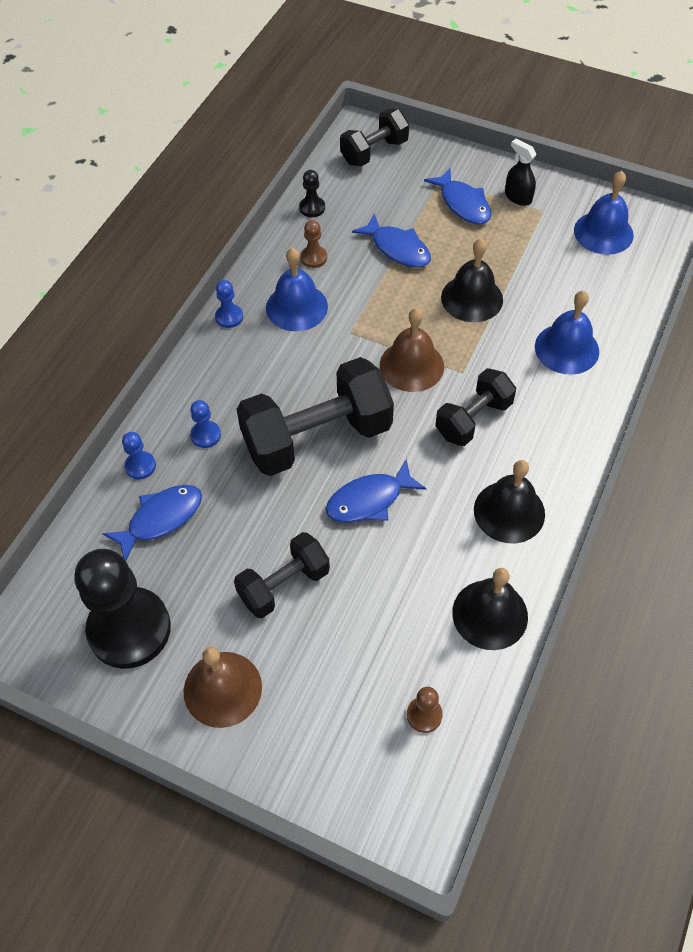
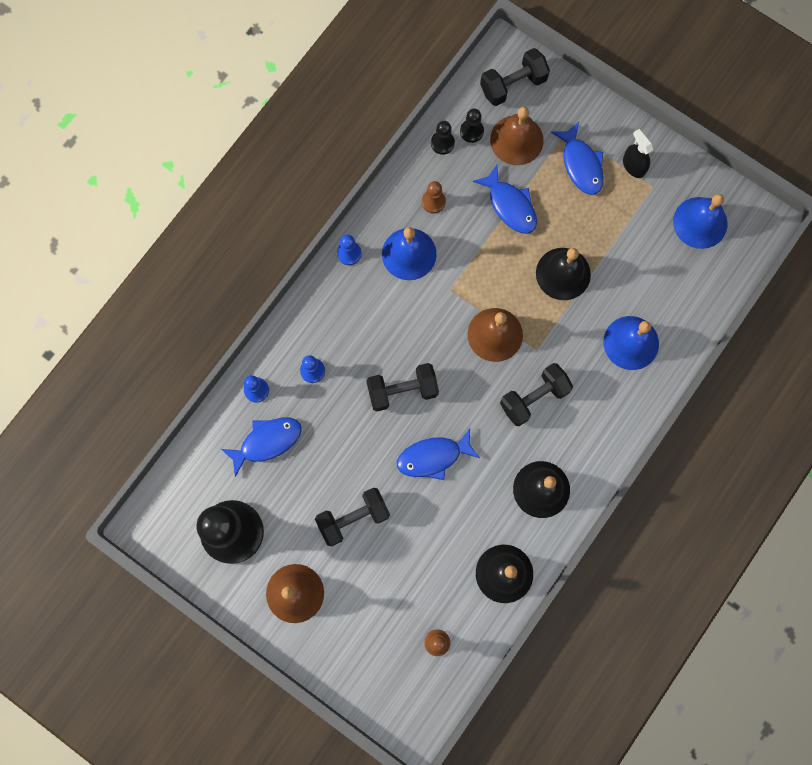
camera: 10 degrees right, 20 degrees up
(317, 437) = (402, 390): black dumbbell -> black dumbbell, size x0.58
(340, 194) = (471, 131): none -> black pawn
(389, 194) = (516, 140): none -> brown bell

